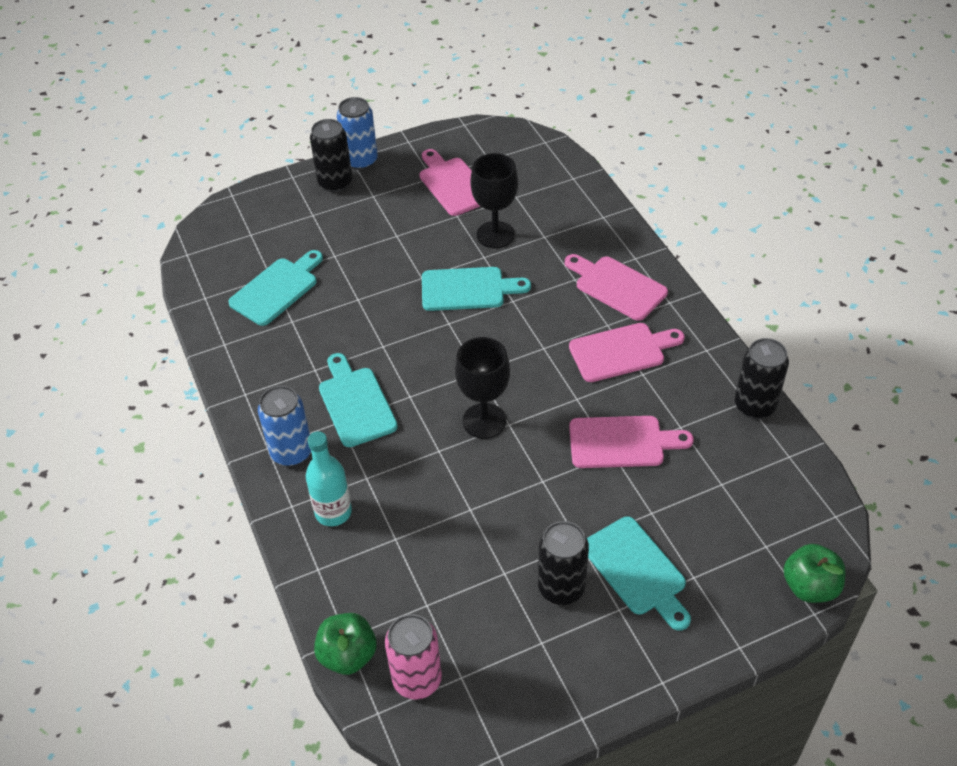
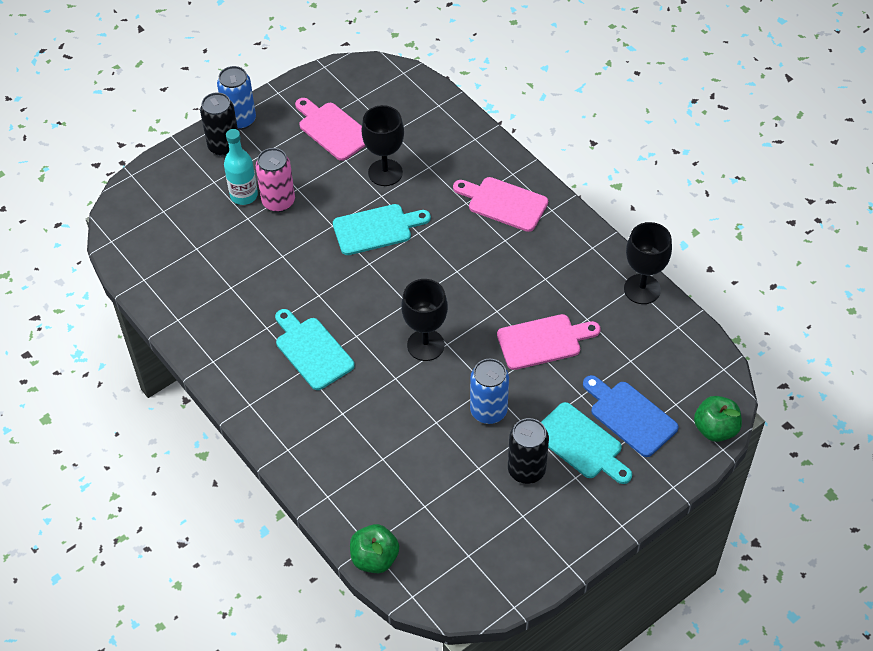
camera: 15 degrees left, 5 degrees up
(277, 289) = (206, 259): turquoise cutting board -> none
(291, 452) = (272, 404): blue can -> blue can (488, 411)
(333, 512) = (324, 447): turquoise bottle -> turquoise bottle (244, 195)
(417, 679) = (435, 565): pink can -> pink can (278, 202)
(621, 351) = (523, 262): pink cutting board -> none
(705, 549) = (630, 416): none -> blue cutting board
(754, 406) = (642, 289): black can -> black goblet

